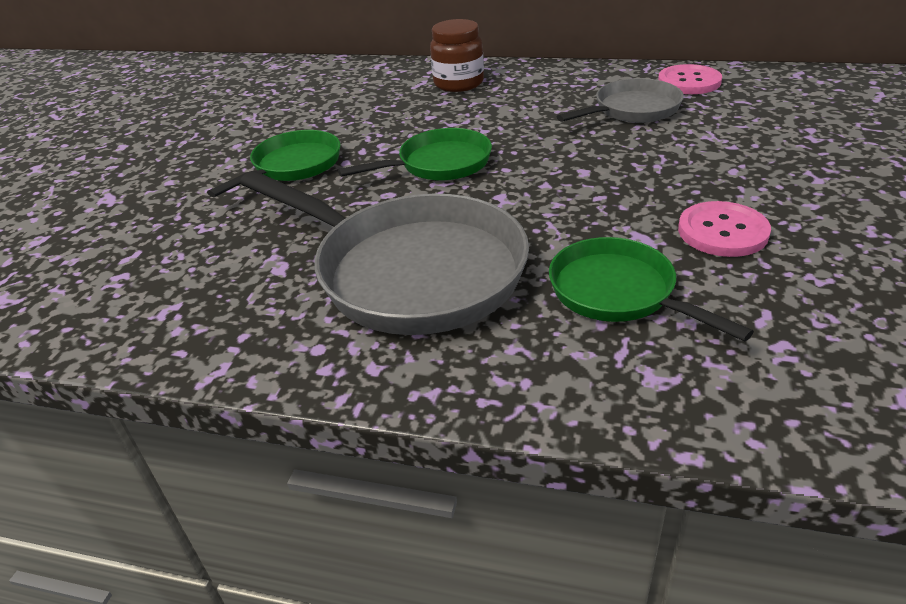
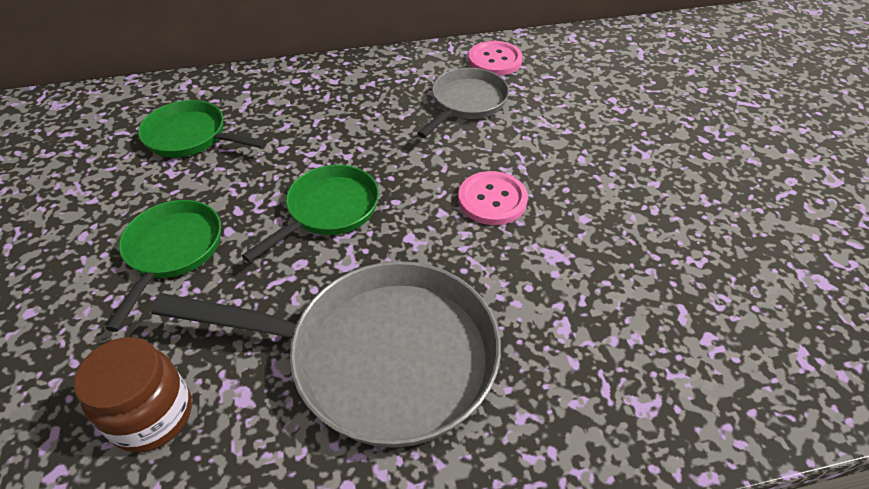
camera: 30 degrees left, 10 degrees up
(458, 83) = (287, 97): brown jar -> brown jar (152, 415)
(618, 292) = (569, 323): green pan -> green pan (191, 137)
(722, 231) = (609, 230): pink button -> pink button (492, 200)

